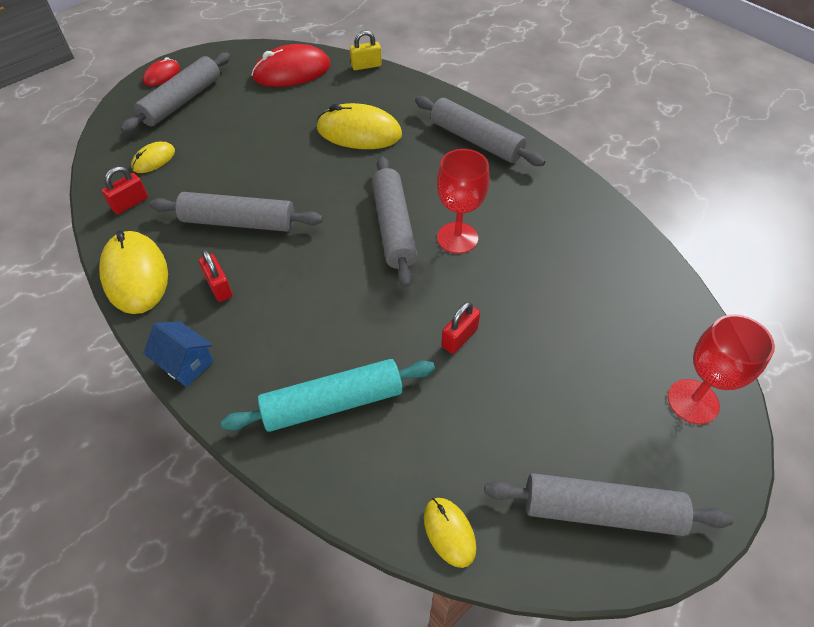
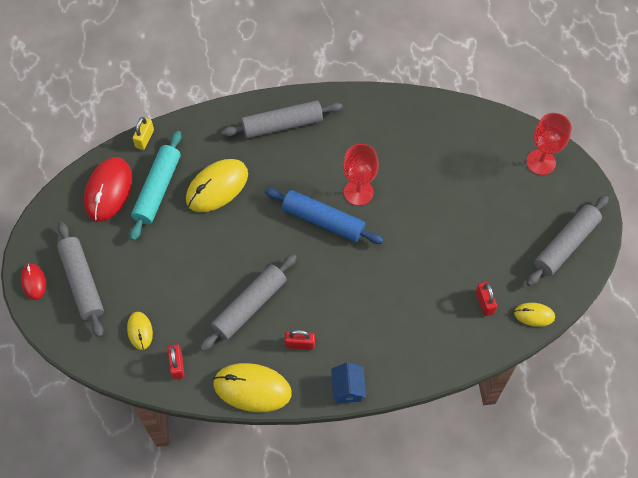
camera: 55 degrees left, 10 degrees up
(186, 363) = (348, 388): blue house -> blue house turned 75 degrees counterclockwise
(332, 402) = (428, 326): turquoise rolling pin -> turquoise rolling pin (157, 189)
(393, 227) = (323, 221): grey rolling pin -> blue rolling pin
(459, 337) = (430, 239): red padlock -> red padlock (484, 302)

